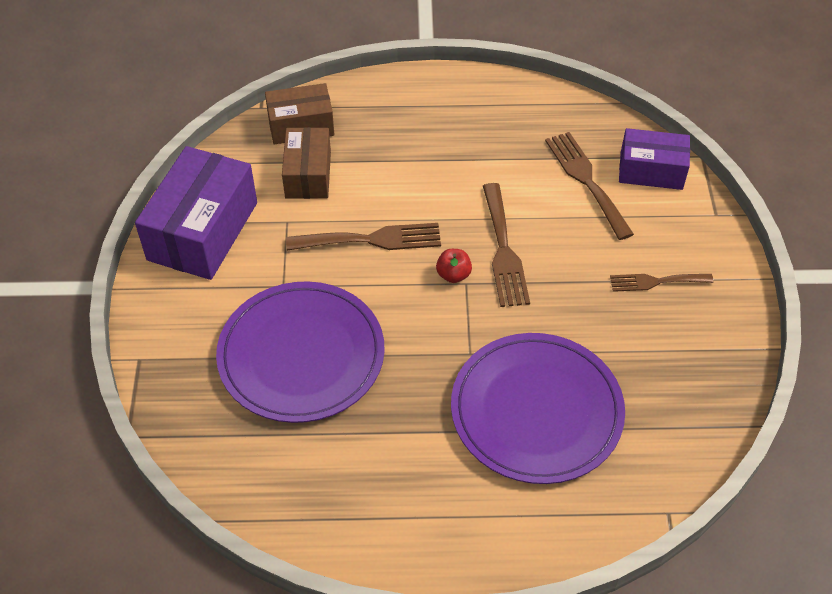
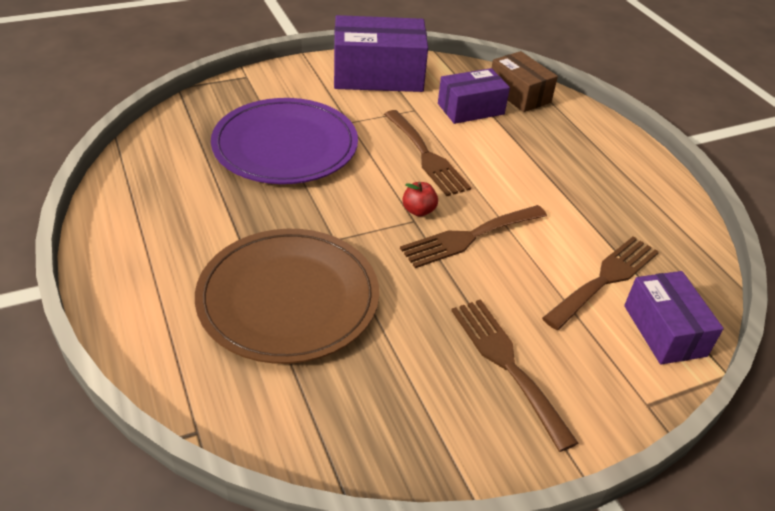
camera: 65 degrees right, 10 degrees down
(308, 175) = (471, 109): brown box -> purple box
(536, 411) = (288, 298): purple plate -> brown plate
(655, 282) = (506, 364): brown fork -> brown fork, size x1.55

